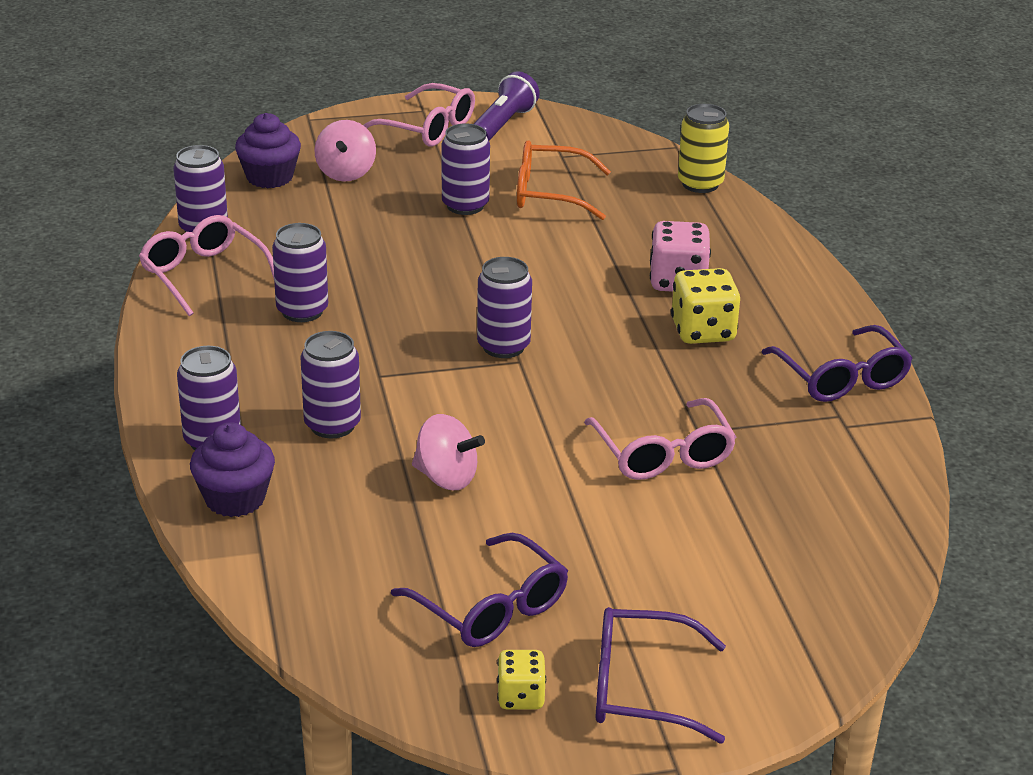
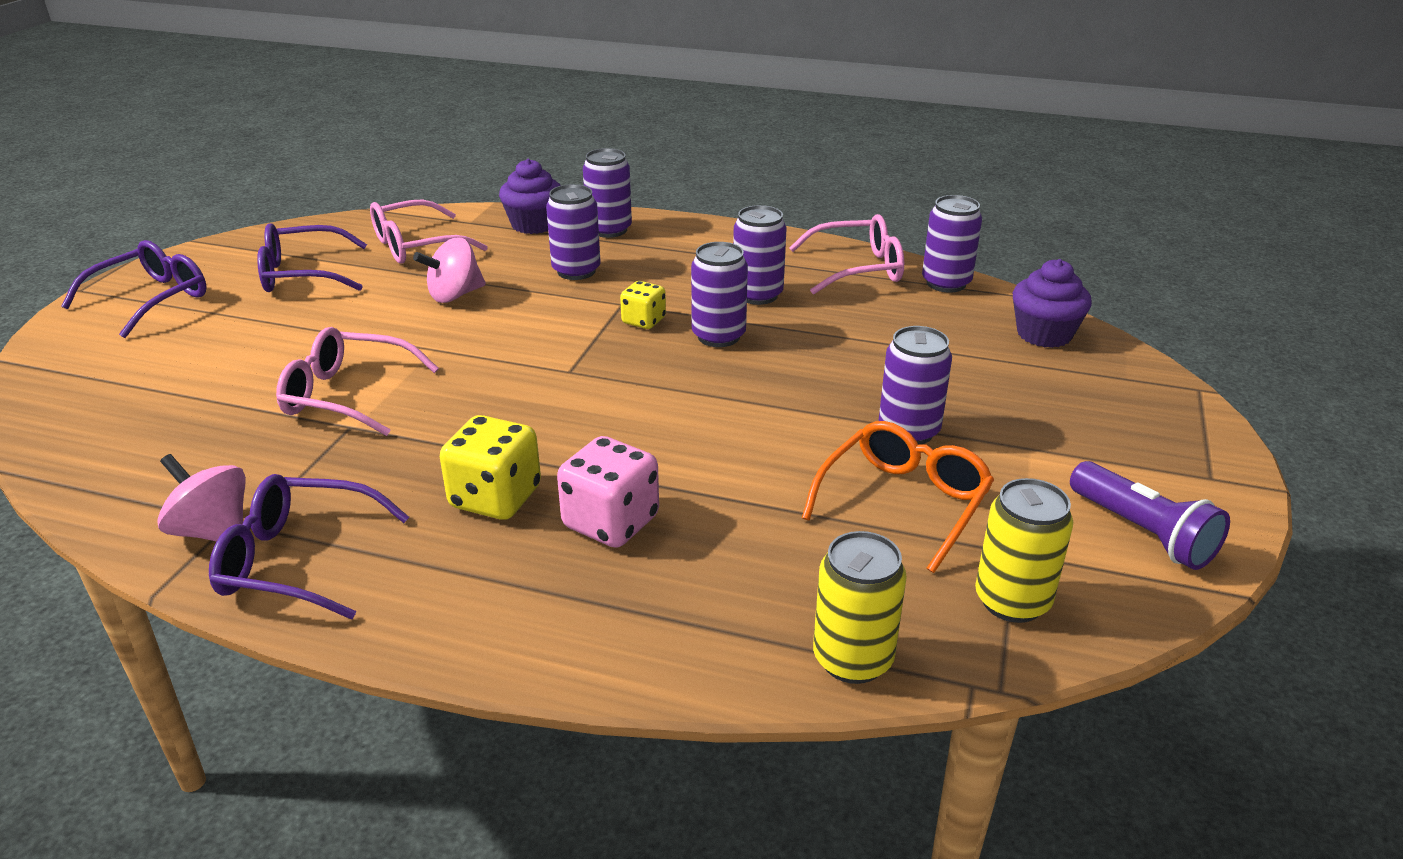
camera: 120 degrees right, 0 degrees up
(346, 173) = (1034, 378): pink spinning top -> pink spinning top (213, 531)
(428, 128) = (1145, 465): pink glasses -> pink glasses (416, 246)
(503, 346) = (601, 370): purple can -> purple can (718, 336)
(520, 697) = (218, 262): yellow dice -> yellow dice (643, 321)
(606, 151) = (1012, 601): none -> yellow can

